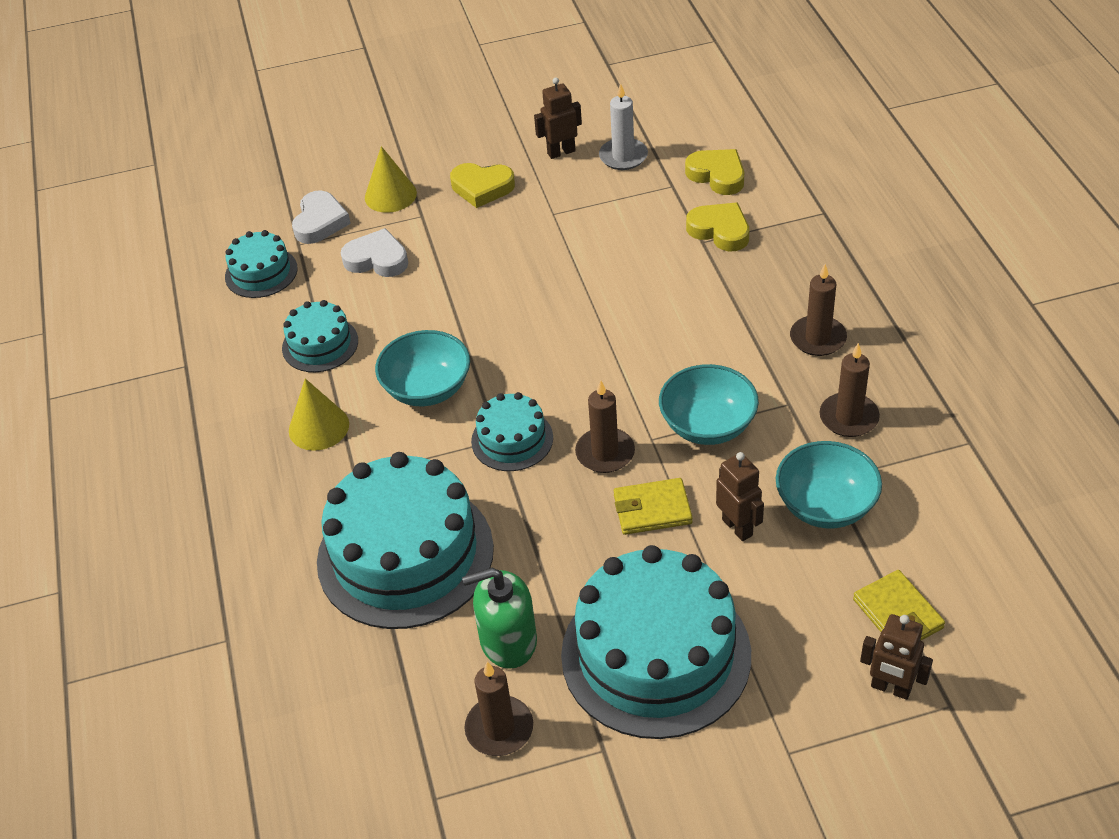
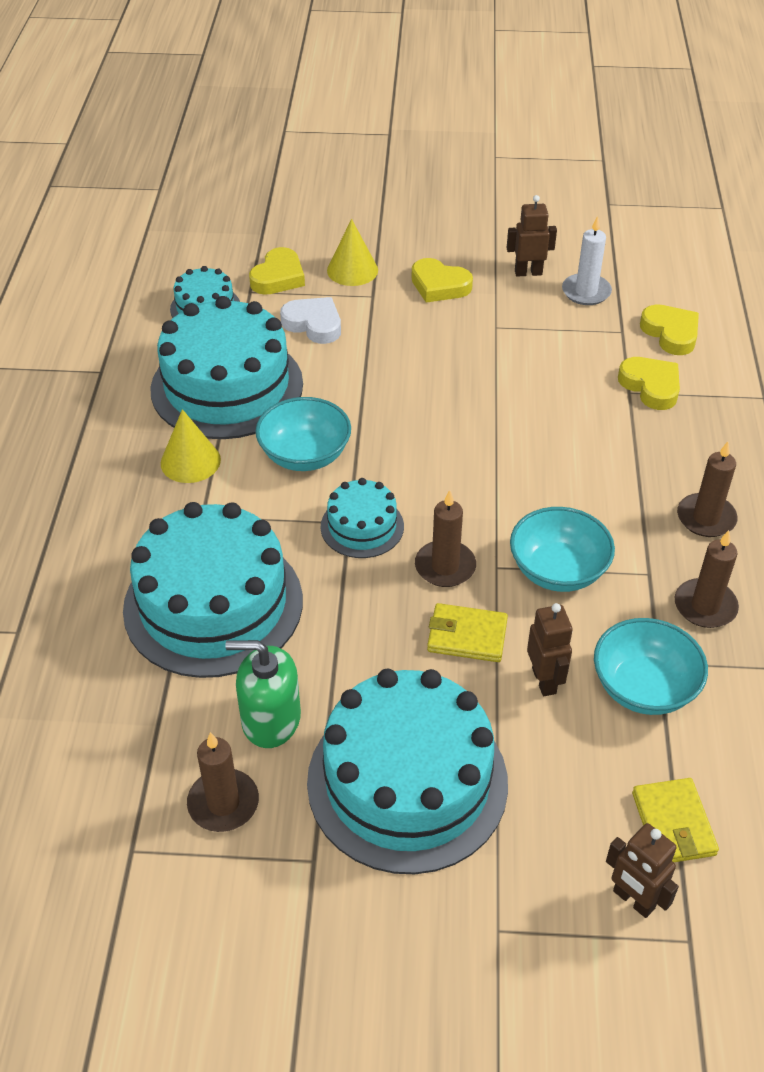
camera: 15 degrees right, 0 degrees up
(320, 222) = (278, 277): white heart -> yellow heart
(320, 344) = (227, 386): turquoise cake -> turquoise cake, size x2.03

